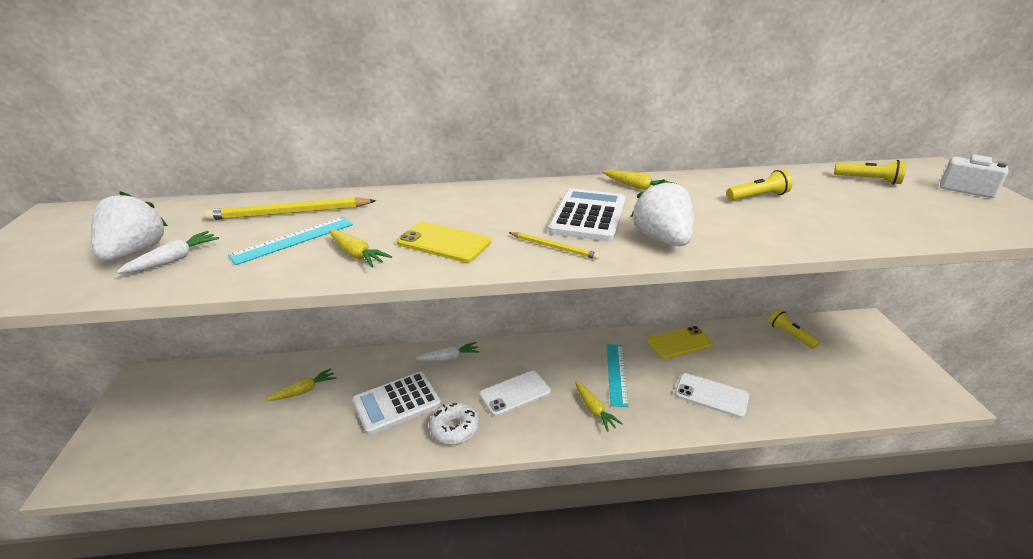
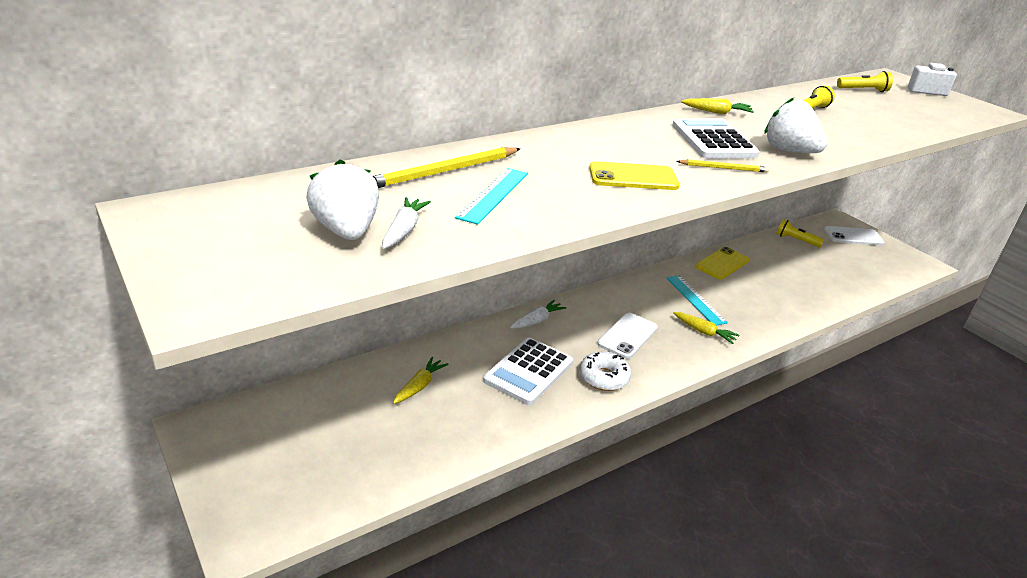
camera: 30 degrees left, 0 degrees up
(357, 255) = (575, 198): yellow carrot -> none
(711, 395) = (779, 299): white phone -> white phone (853, 236)

